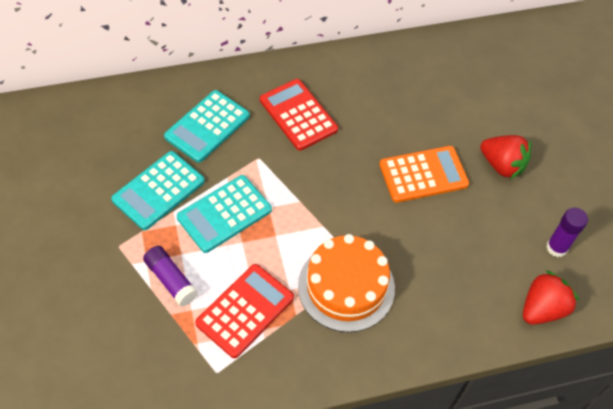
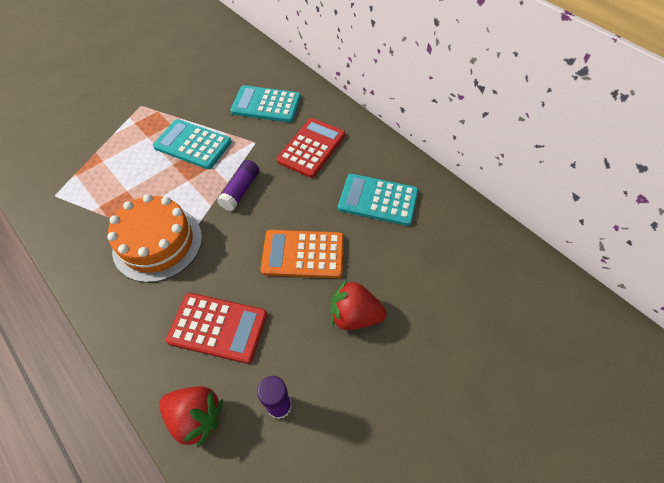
camera: 65 degrees right, 0 degrees up
(158, 190) = (195, 104): turquoise calculator -> turquoise calculator (378, 200)
(171, 280) = (123, 141): purple glue stick -> purple glue stick (240, 190)
(245, 310) = (112, 190): red calculator -> red calculator (218, 327)
(423, 174) = (303, 254): orange calculator -> orange calculator turned 135 degrees clockwise
(502, 165) = (354, 315): red strawberry -> red strawberry turned 90 degrees clockwise

